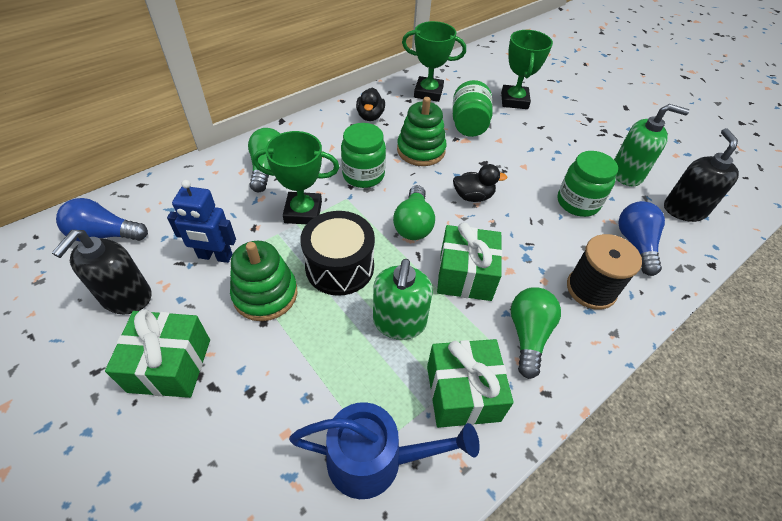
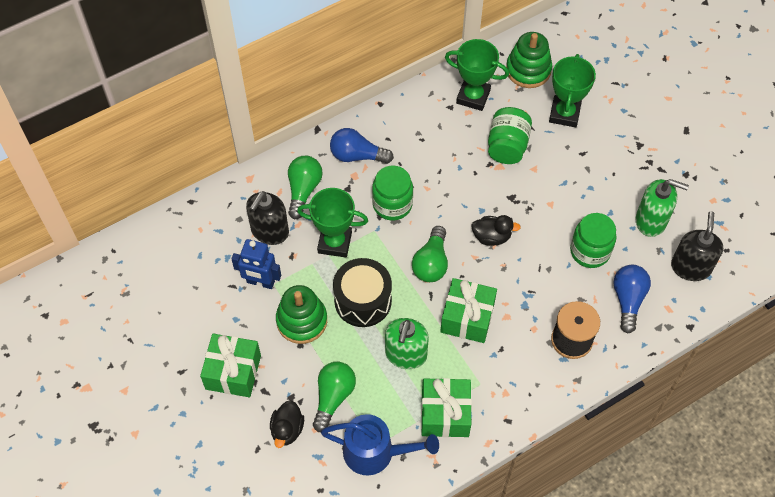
camera: 10 degrees right, 10 degrees up
(105, 235) = (169, 253): blue light bulb -> blue light bulb (357, 155)
(126, 297) = (194, 314): black soap dispenser -> black soap dispenser (269, 231)
(370, 116) = (407, 128): black duck -> black duck (287, 430)
(421, 150) = (452, 177): green stacking toy -> green stacking toy (528, 70)
(528, 335) = (506, 375): green light bulb -> green light bulb (333, 397)

